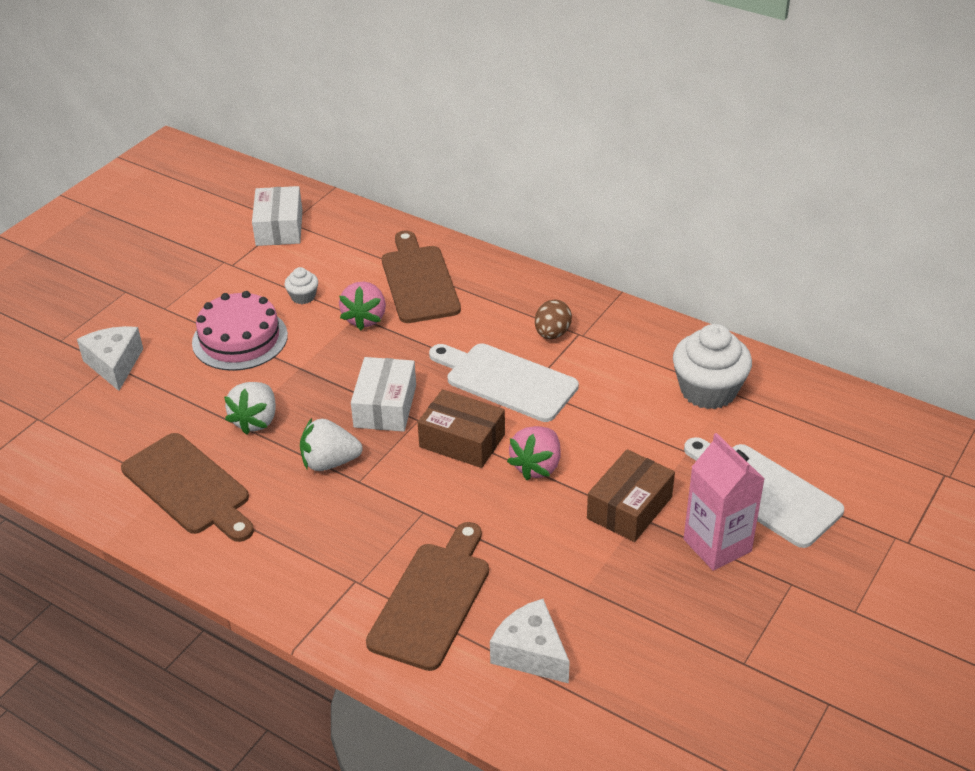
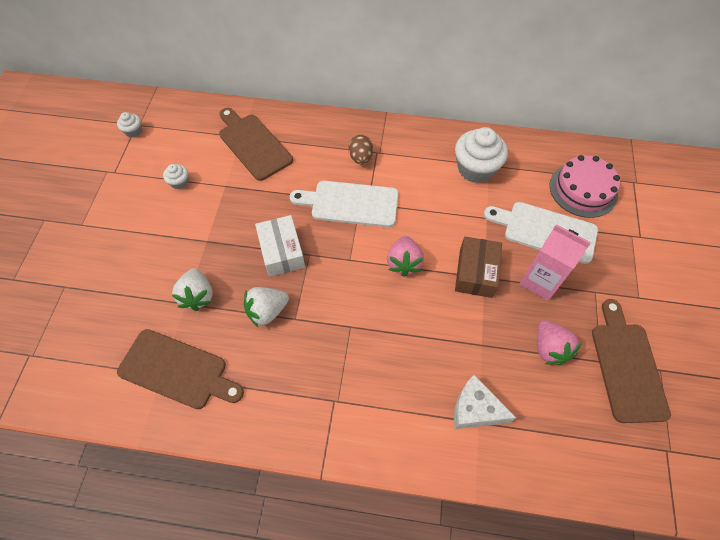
camera: 25 degrees left, 20 degrees up
(114, 364) = (67, 286): white cheese -> none
(240, 339) = (151, 232): pink cake -> pink cake (583, 189)
(279, 227) = (133, 131): white box -> white cupcake
(365, 318) = (232, 186): pink strawberry -> pink strawberry (549, 348)
(432, 600) = (392, 395): brown cutting board -> brown cutting board (627, 366)
(462, 441) = (346, 260): brown box -> none

